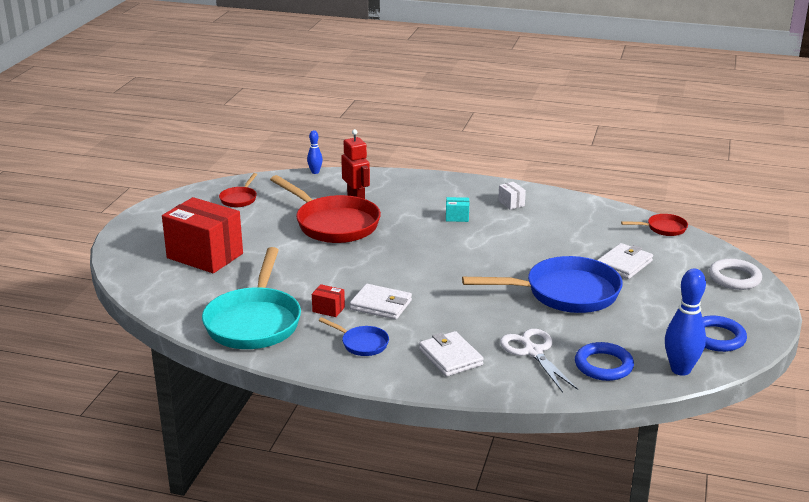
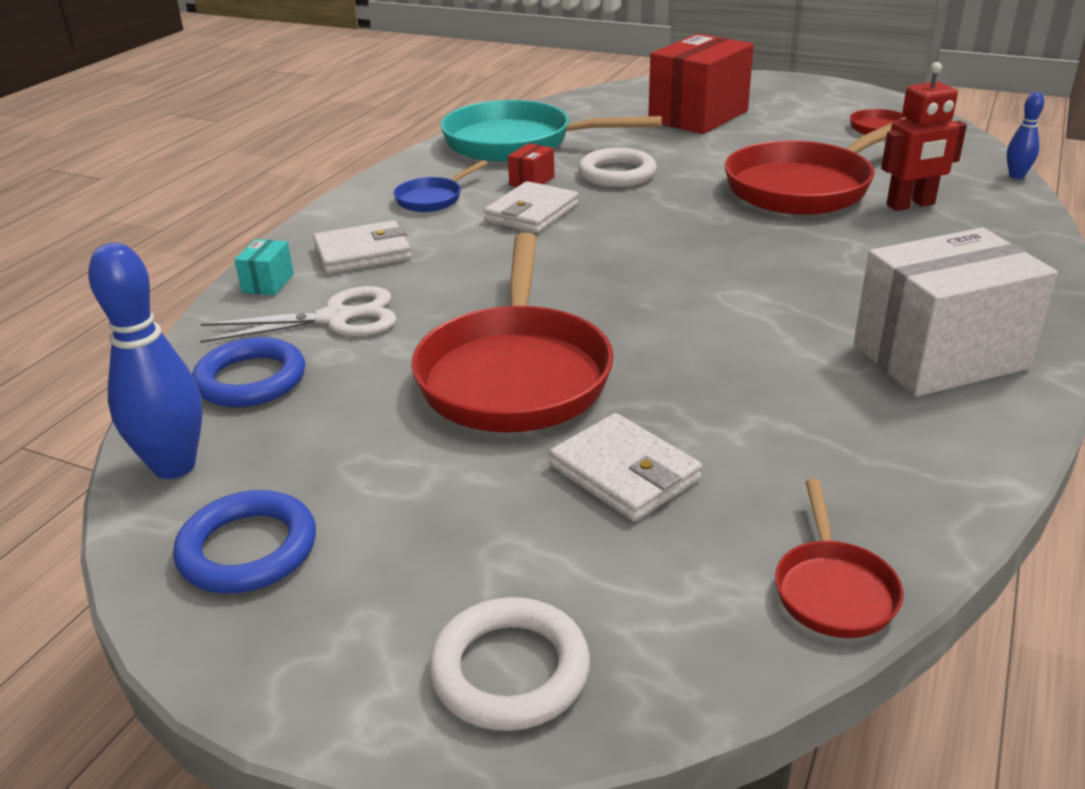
camera: 100 degrees right, 5 degrees up
(315, 280) = (617, 174): none -> white ring
(457, 217) = (851, 289): turquoise box -> turquoise box (268, 283)
(511, 203) = (939, 357): white box -> white box, size x2.48
(565, 293) = (515, 374): blue pan -> red pan

